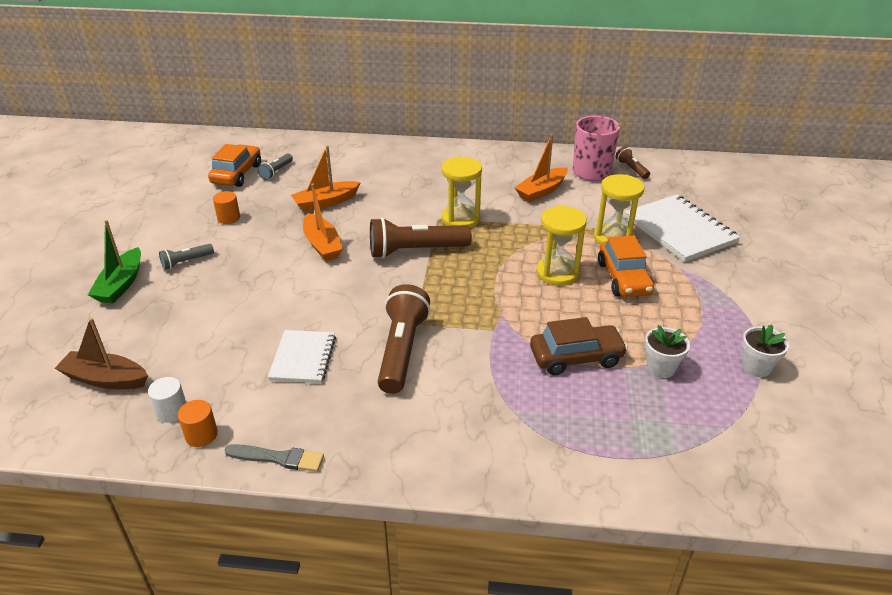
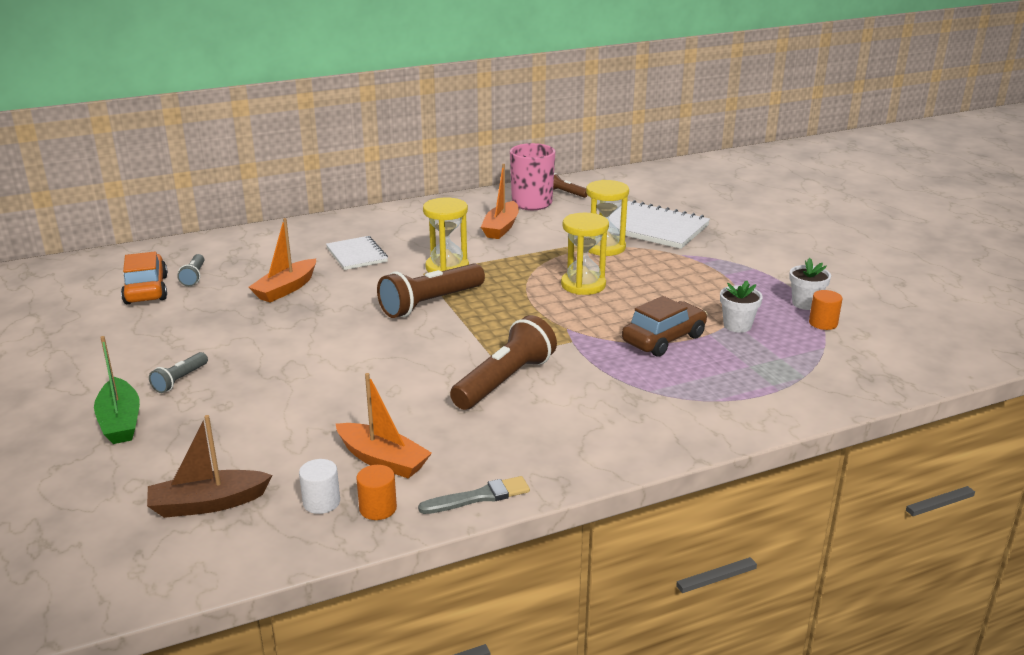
camera: 30 degrees left, 10 degrees down
(229, 218) = (185, 330): orange cylinder -> orange cylinder (823, 323)
(303, 358) = (413, 417): white notebook -> white notebook (356, 255)
(322, 245) = (325, 324): orange boat -> orange boat (383, 460)
(402, 350) = (505, 381): brown flashlight -> brown flashlight turned 60 degrees clockwise
(624, 278) = (643, 273): orange car -> none

